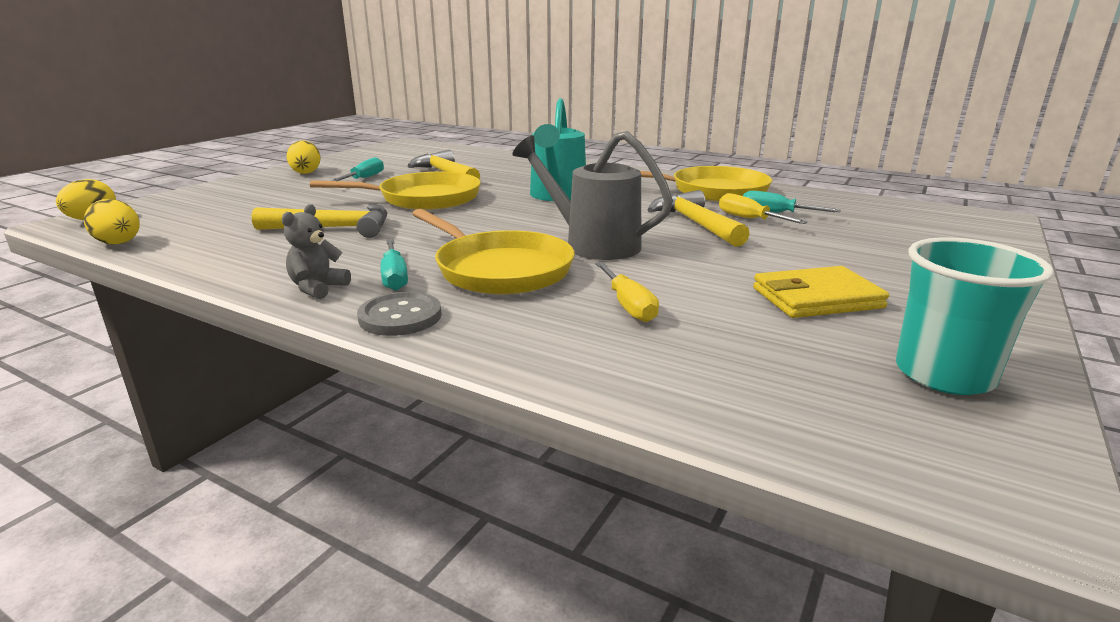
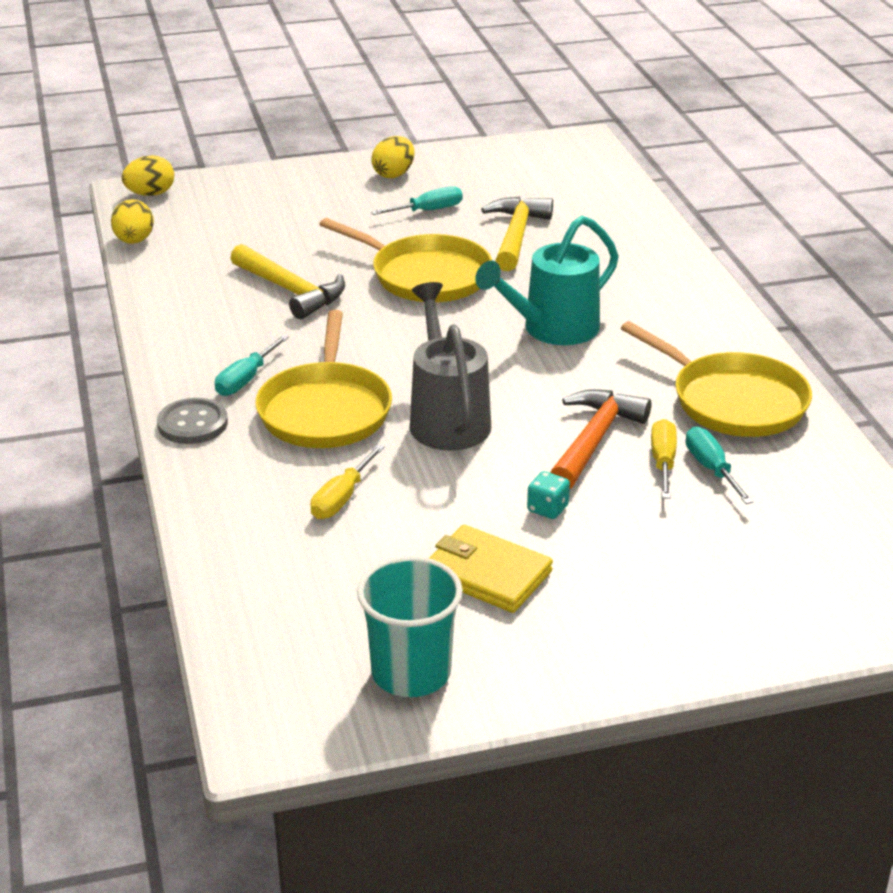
camera: 45 degrees right, 10 degrees up
(318, 288) = (186, 365): grey teddy bear -> none
(695, 223) = (594, 439): yellow hammer -> orange hammer
(755, 256) = (547, 509): none -> turquoise dice

